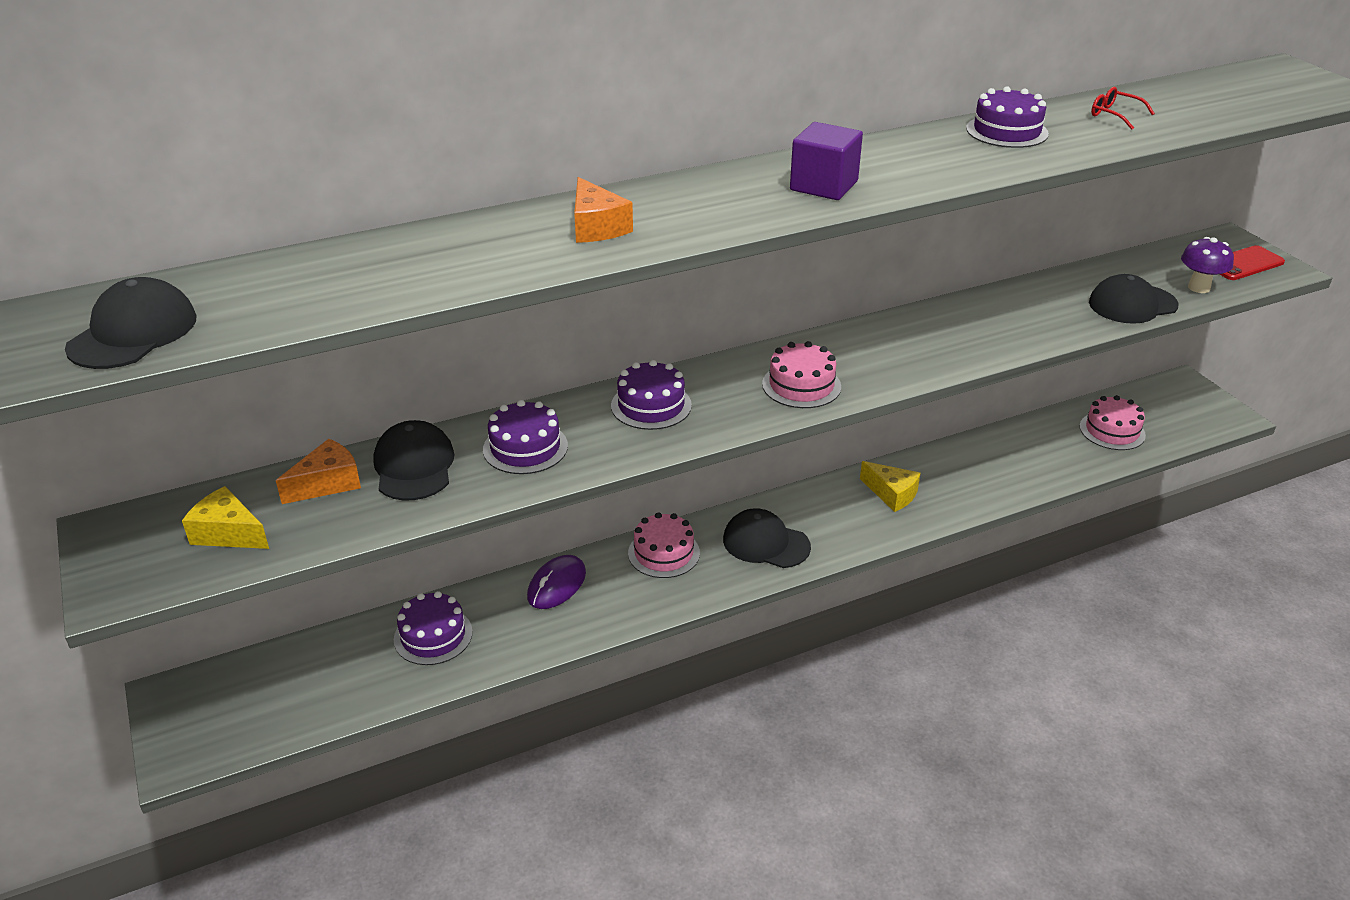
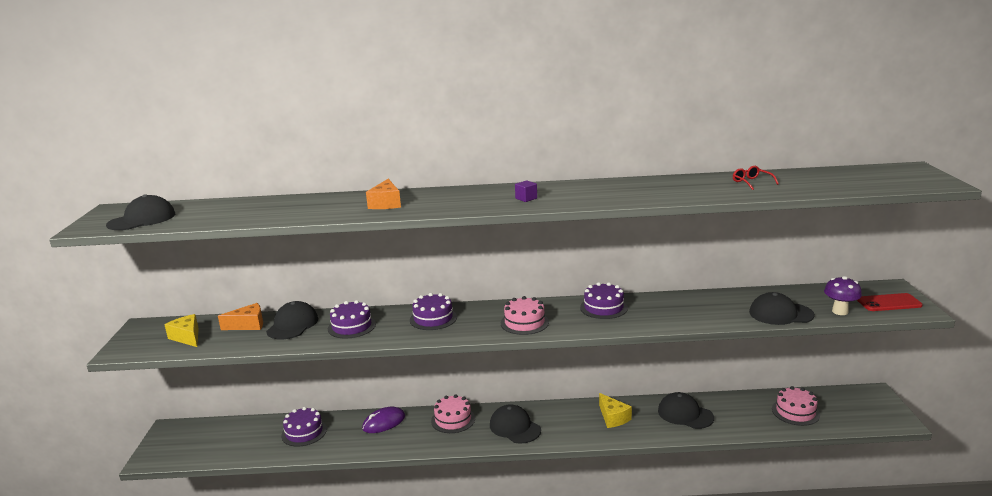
camera: 25 degrees right, 15 degrees down
(824, 186) = (526, 198): purple cube -> purple cube, size x0.51
(982, 466) = (685, 414): none -> black cap
(1007, 131) = (669, 184): purple cake -> purple cake (603, 308)

